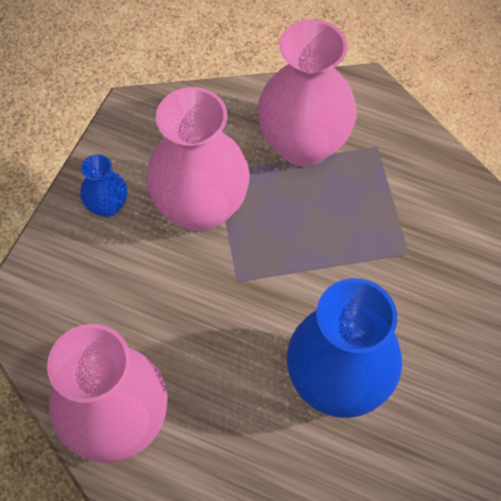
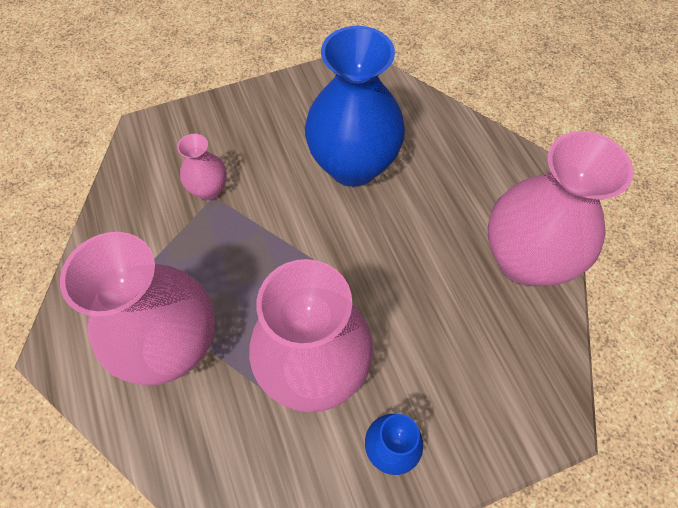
camera: 135 degrees left, 0 degrees up
(418, 255) = (209, 189): none -> pink vase

